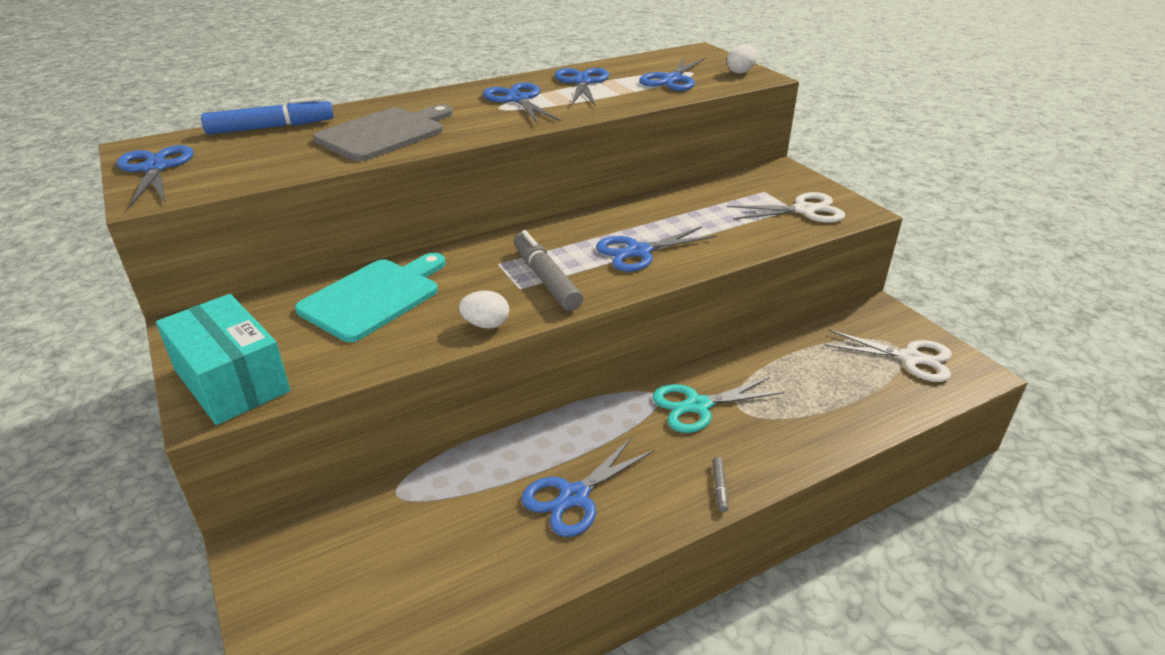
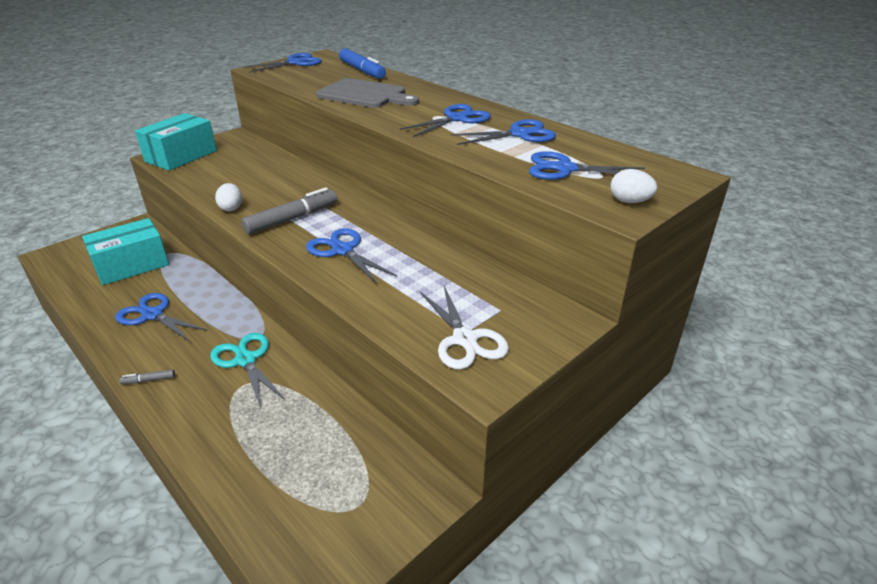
camera: 75 degrees right, 0 degrees up
(374, 297) = (263, 171): turquoise cutting board -> none
(411, 537) = (131, 265): none -> turquoise box
(910, 358) = (334, 517): white scissors -> none

